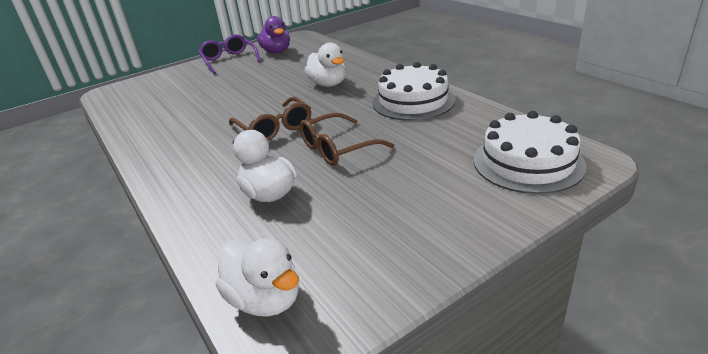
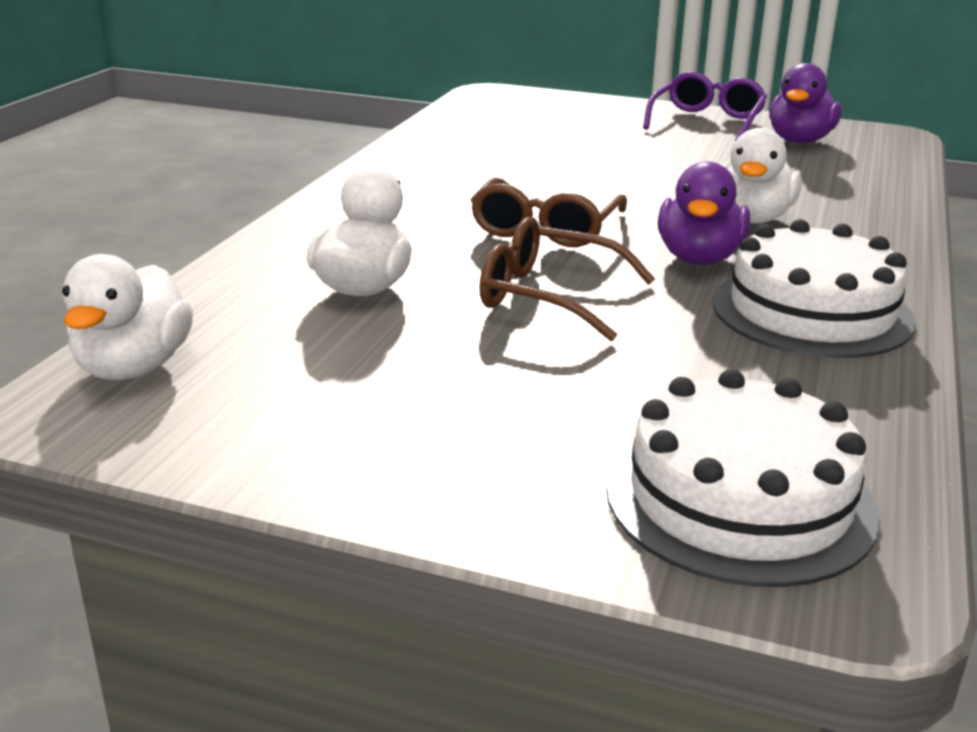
camera: 50 degrees right, 5 degrees down
(346, 106) = (699, 258): none -> purple duck

